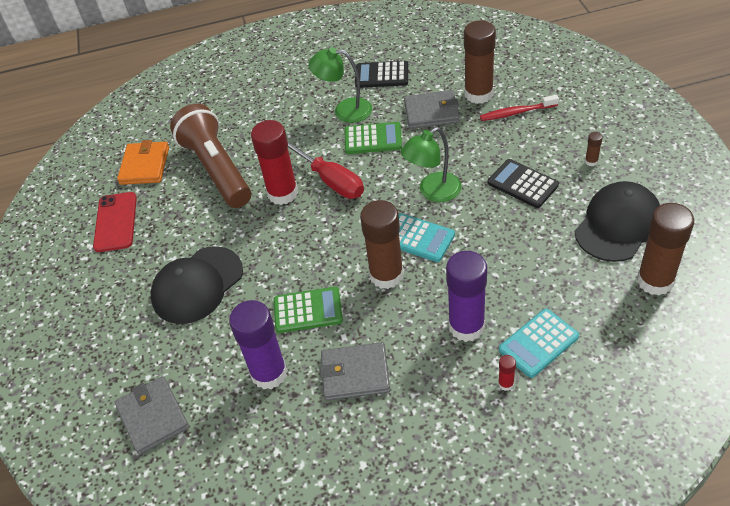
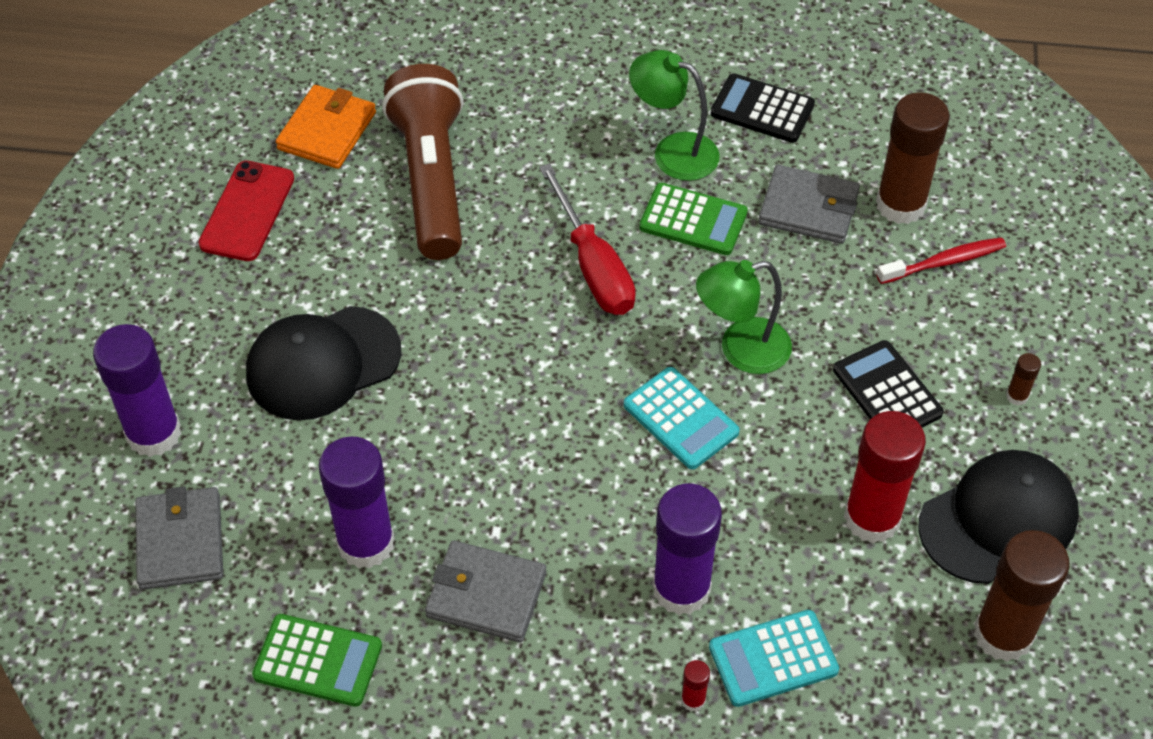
camera: 15 degrees right, 5 degrees up
(109, 361) = (154, 433): none -> purple glue stick
(282, 193) = (512, 261): red glue stick -> red glue stick (872, 518)
(308, 310) = (463, 469): green calculator -> green calculator (318, 661)
(386, 275) = (603, 459): brown glue stick -> none
(516, 112) = (944, 262): red toothbrush -> red toothbrush turned 150 degrees clockwise

